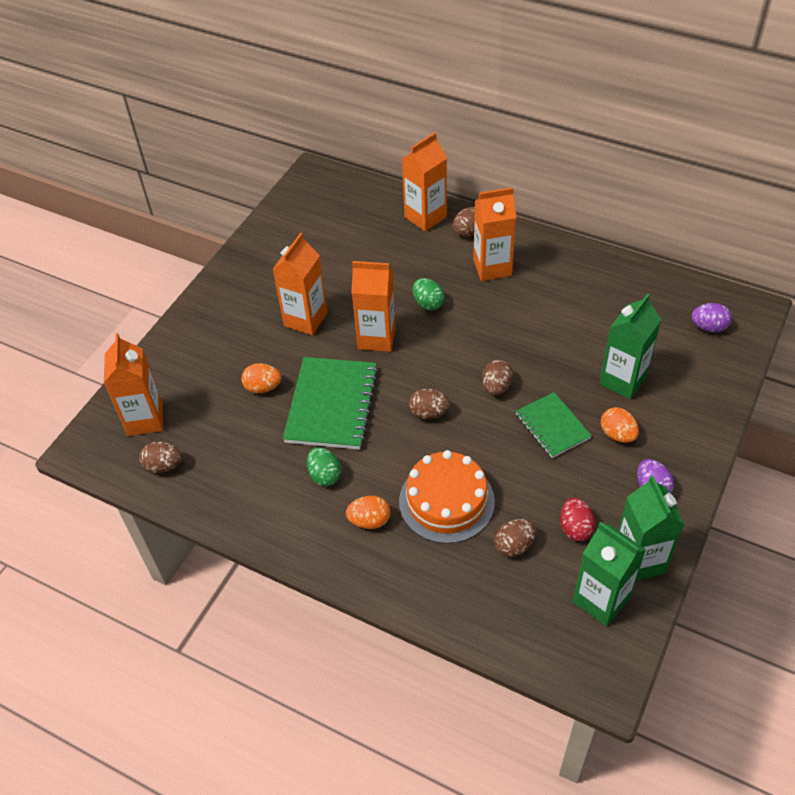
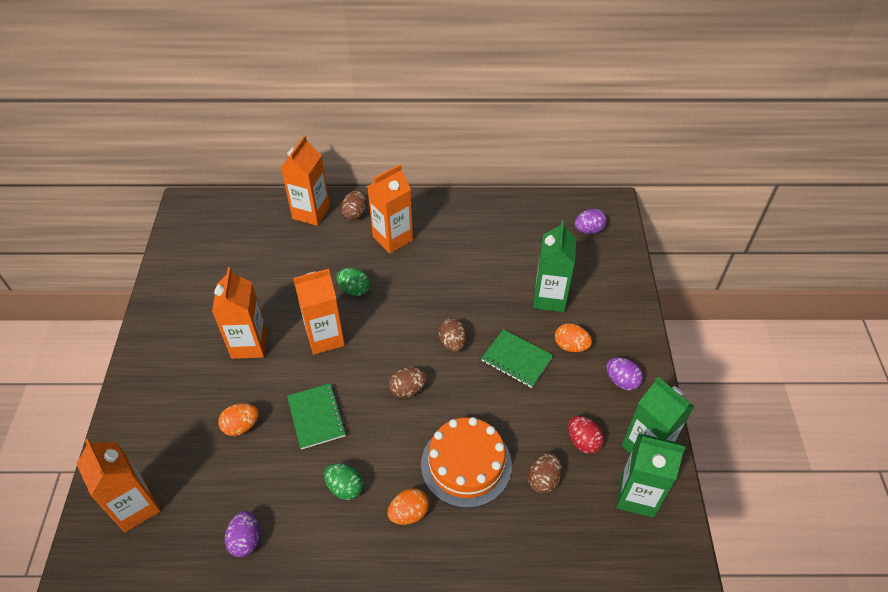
camera: 30 degrees left, 0 degrees up
(163, 466) = (179, 547): brown egg -> none
(218, 483) = (245, 540): none -> purple egg
(332, 405) = (316, 417): green notebook -> green notebook, size x0.60

